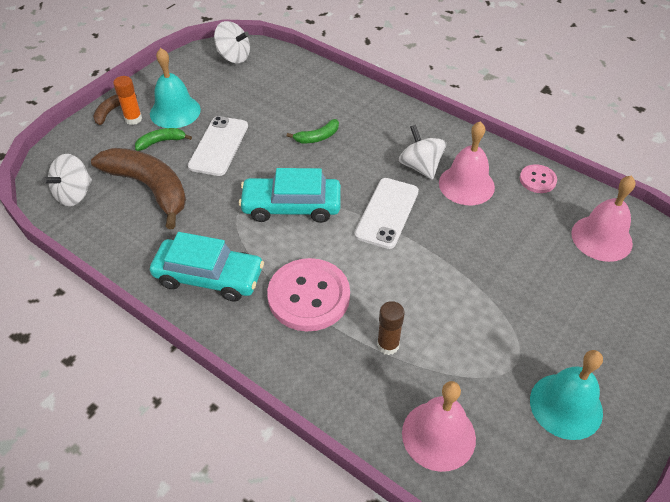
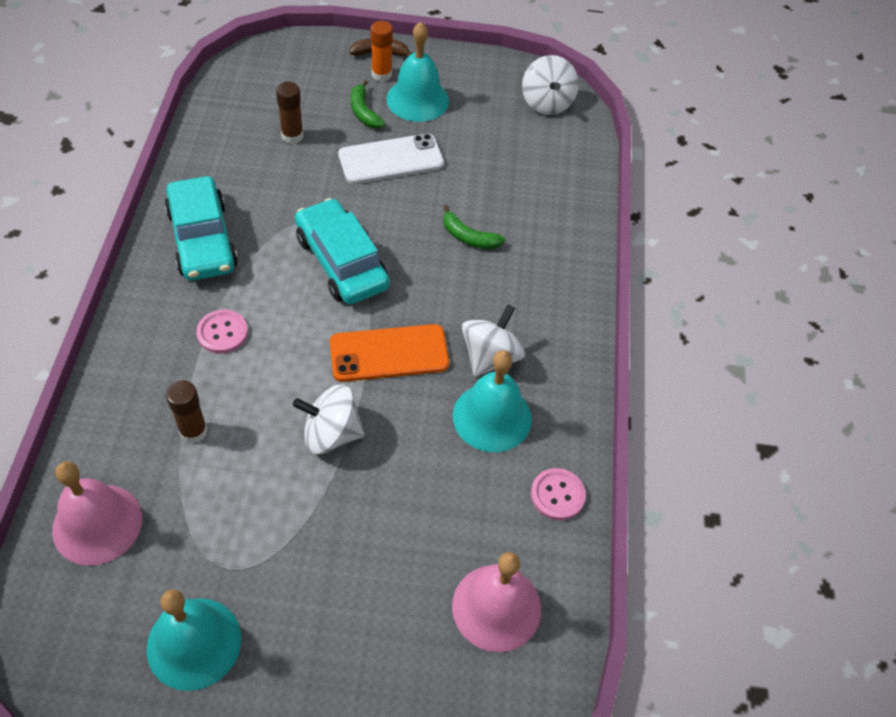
camera: 55 degrees right, 5 degrees up
(74, 194) = (248, 87): white spinning top -> white spinning top (331, 434)
(149, 188) = (292, 136): brown banana -> brown glue stick
(161, 142) = (364, 112): green banana -> green banana turned 150 degrees counterclockwise
(309, 296) = (222, 333): pink button -> pink button, size x0.51
(387, 213) = (389, 354): white phone -> orange phone
(466, 185) = (492, 417): pink bell -> turquoise bell

